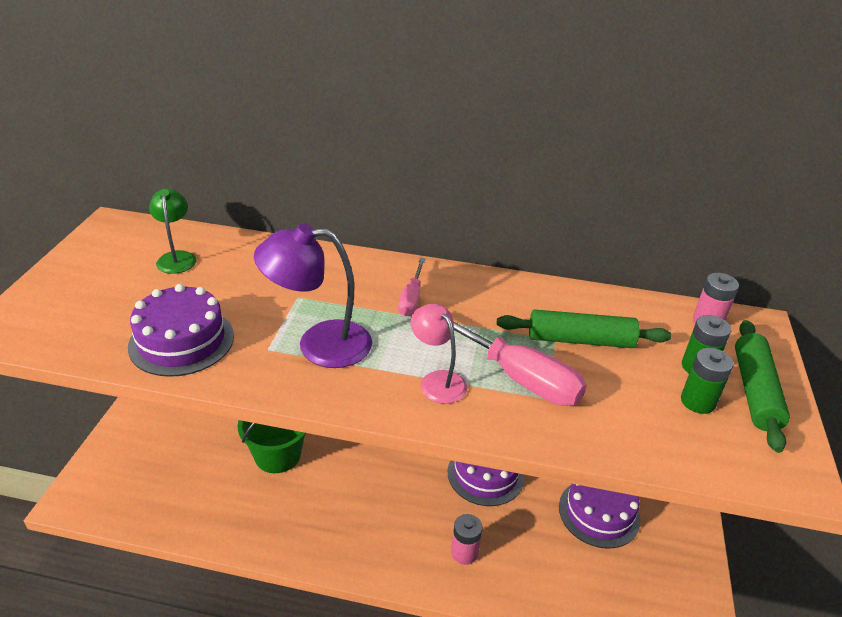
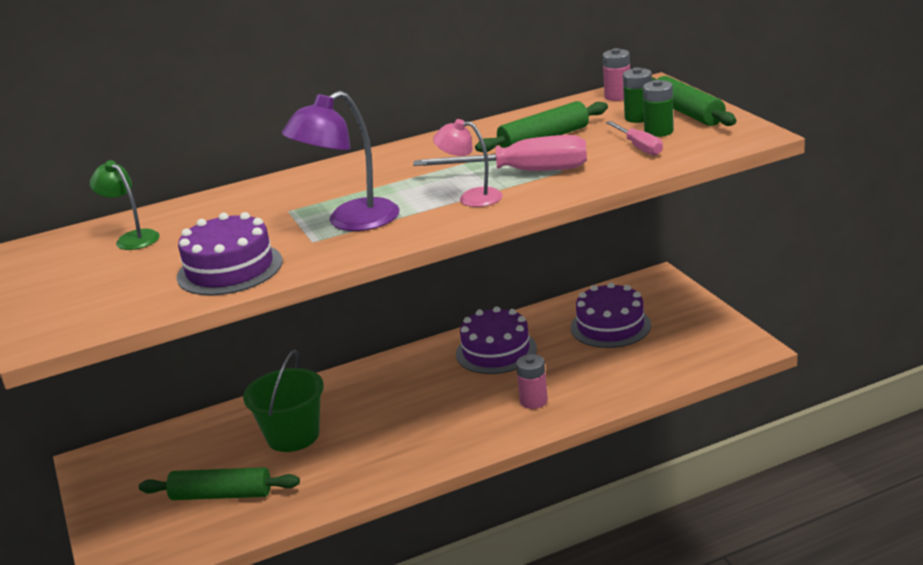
camera: 30 degrees left, 10 degrees down
(186, 478) = (221, 495): none -> green rolling pin
(411, 298) = (385, 172): pink screwdriver -> pink screwdriver (639, 147)

